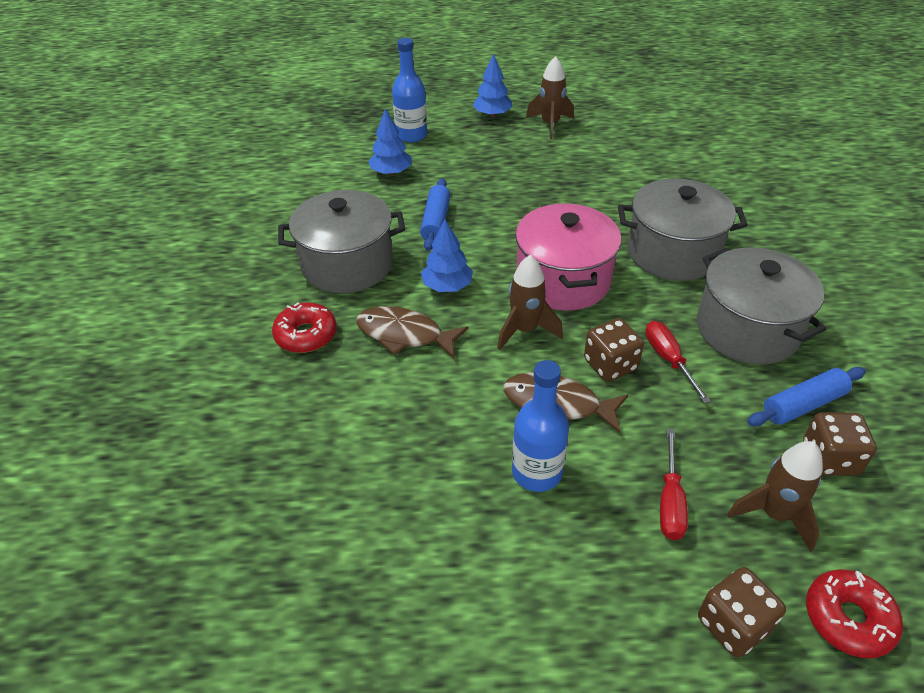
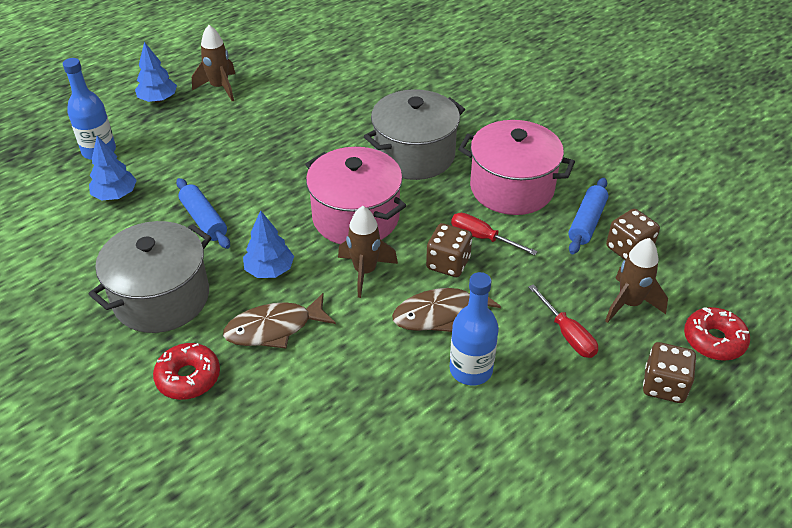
camera: 40 degrees left, 0 degrees up
(747, 329) = (511, 188): grey pot -> pink pot

